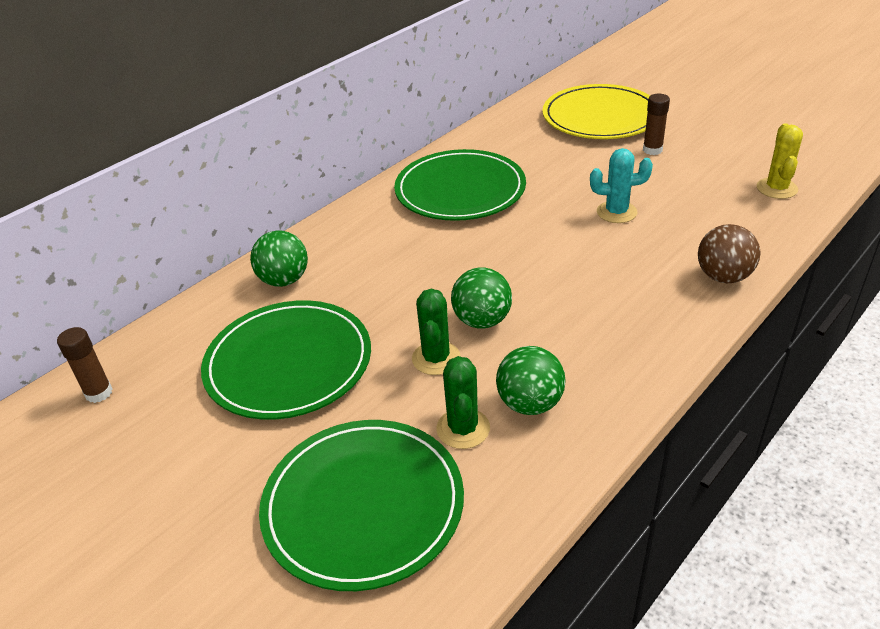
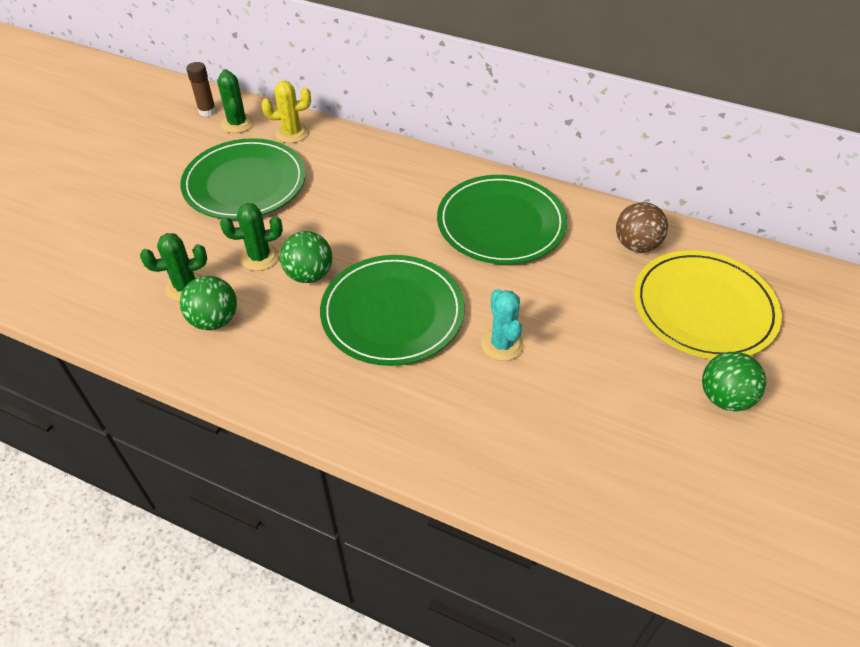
camera: 70 degrees right, 10 degrees up
(154, 363) = (237, 123): none -> green cactus
(284, 280) = (338, 154): green ball -> green ball (724, 398)
(363, 505) = (115, 253): green plate -> green plate (392, 313)
(652, 150) = (646, 363): brown glue stick -> none
(723, 277) = (410, 442): brown ball -> brown ball (636, 245)
(776, 188) = (607, 492): yellow cactus -> yellow cactus (291, 133)

